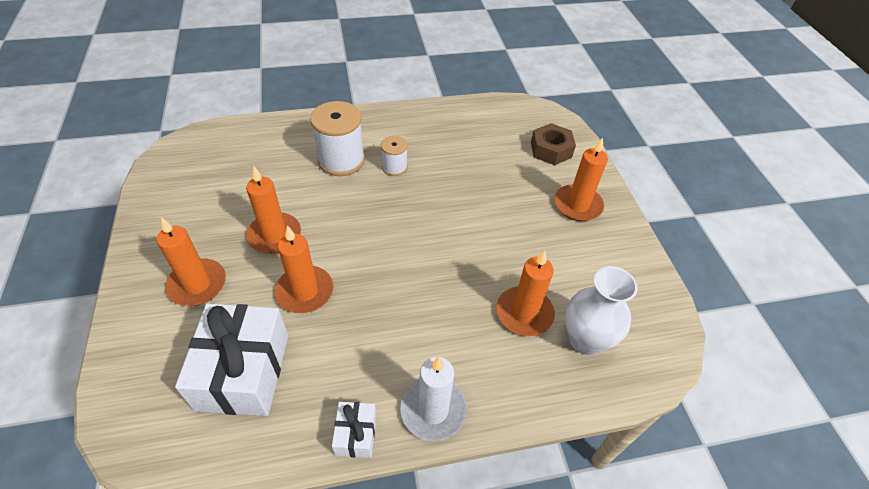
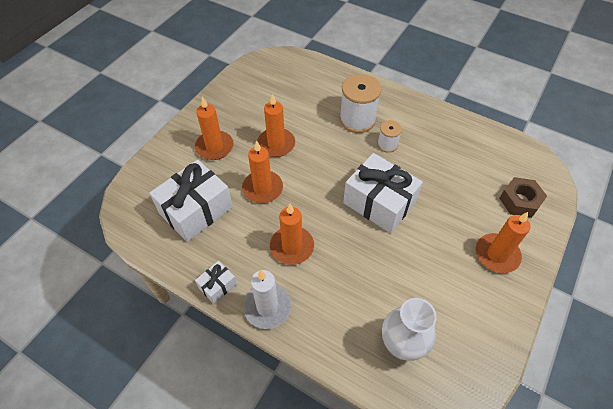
camera: 45 degrees right, 5 degrees up
(440, 226) = (379, 203): none -> white gift
(524, 313) = (377, 296): orange candle -> orange candle (292, 247)

